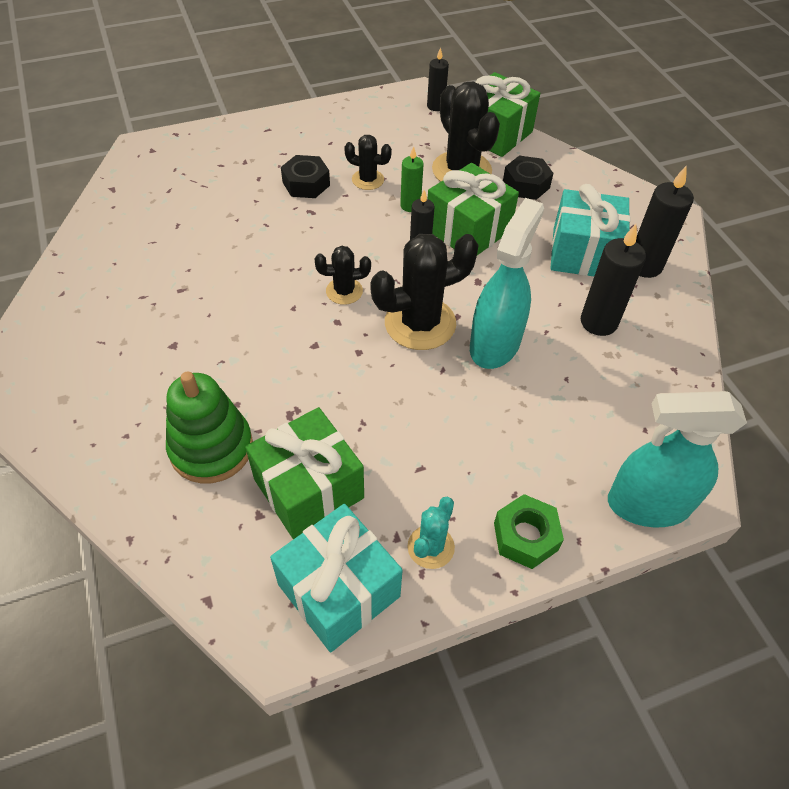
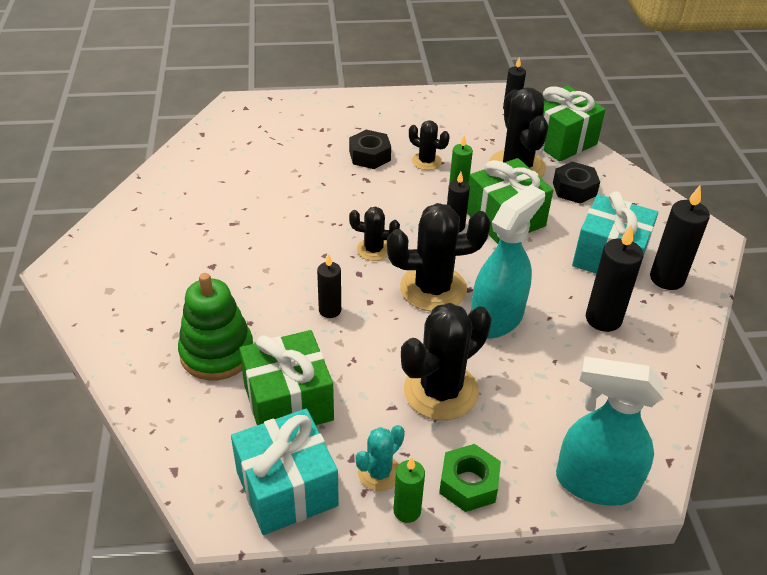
camera: 15 degrees right, 10 degrees down
(320, 371) = (330, 310): none -> black candle
(464, 438) = (441, 391): none -> black cactus
(473, 583) = (407, 511): none -> green candle

